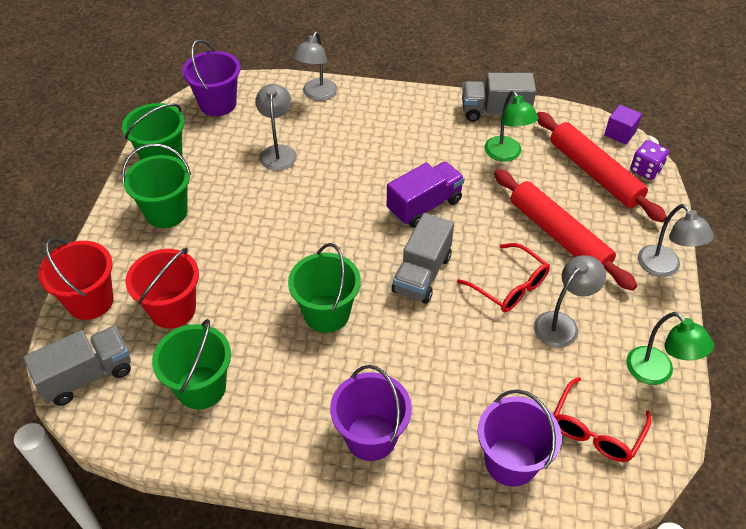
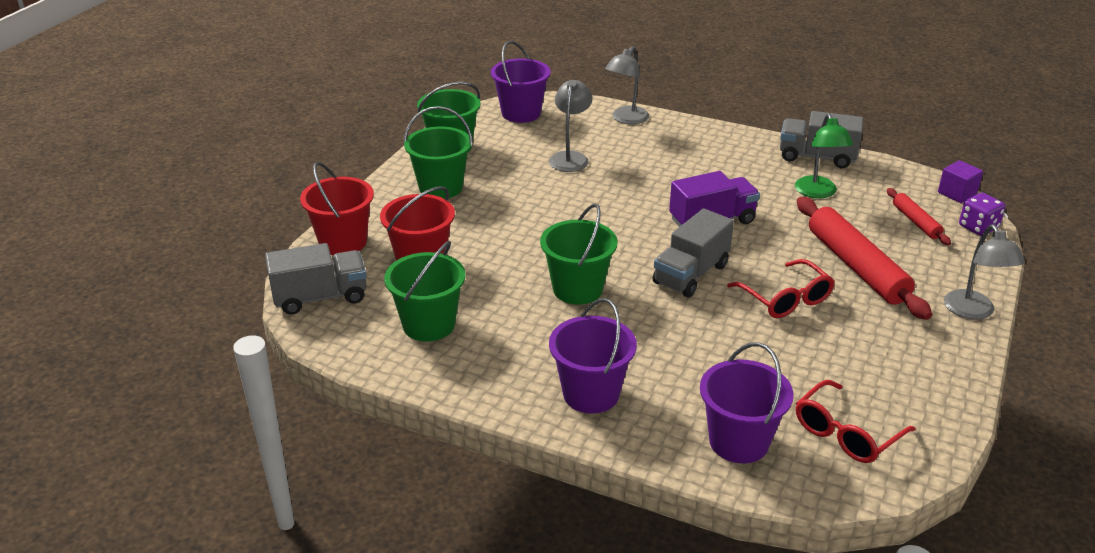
camera: 15 degrees right, 15 degrees down
(562, 324) = (836, 339): grey lamp -> none
(594, 173) = (916, 222): red rolling pin -> red rolling pin, size x0.51
(657, 373) = (935, 398): green lamp -> none

